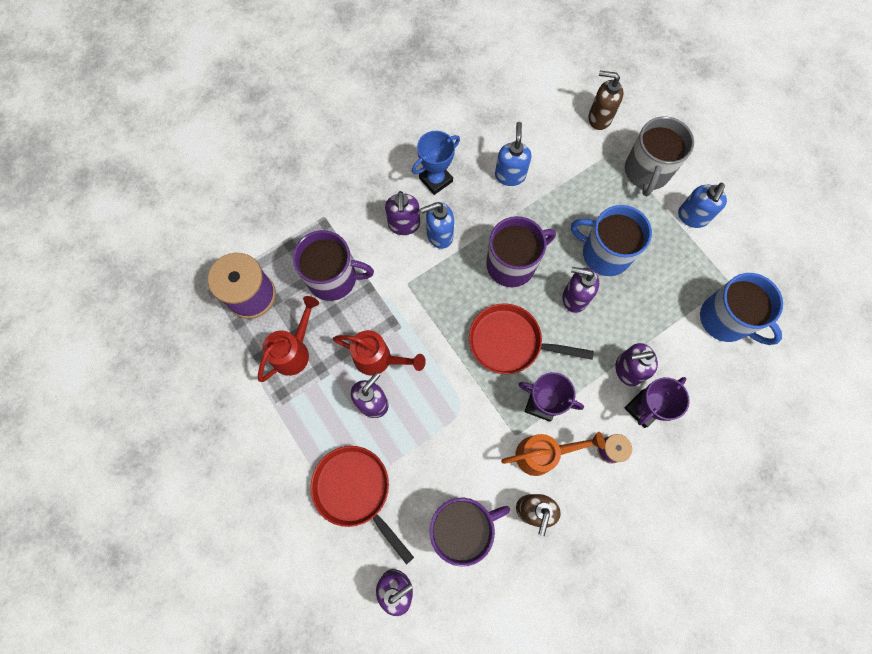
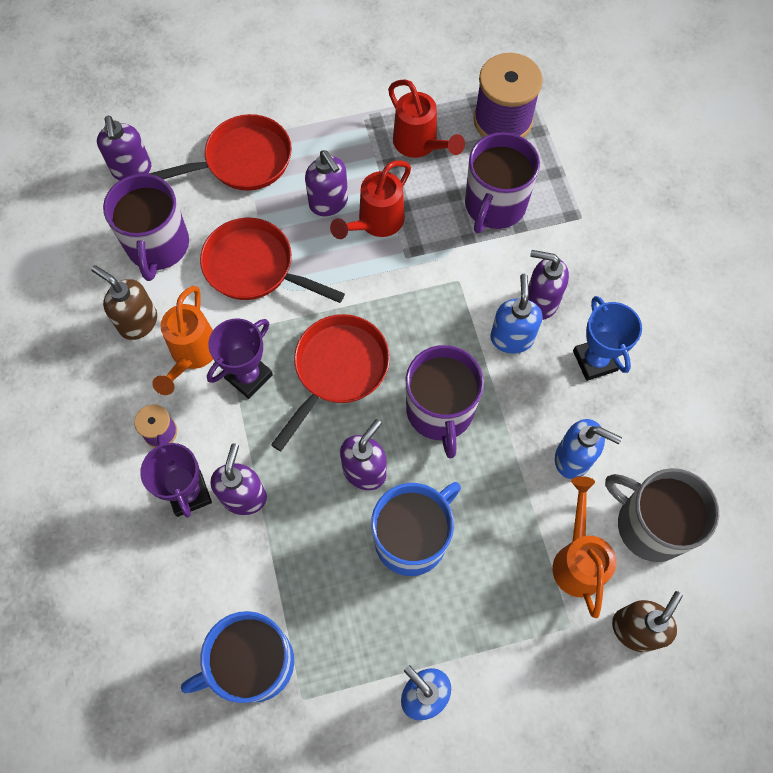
camera: 110 degrees right, 5 degrees down
(451, 437) = (254, 267): none -> red pan
(573, 157) = (577, 559): none -> orange watering can
(646, 172) = (520, 660): grey mug -> grey mug (650, 525)

